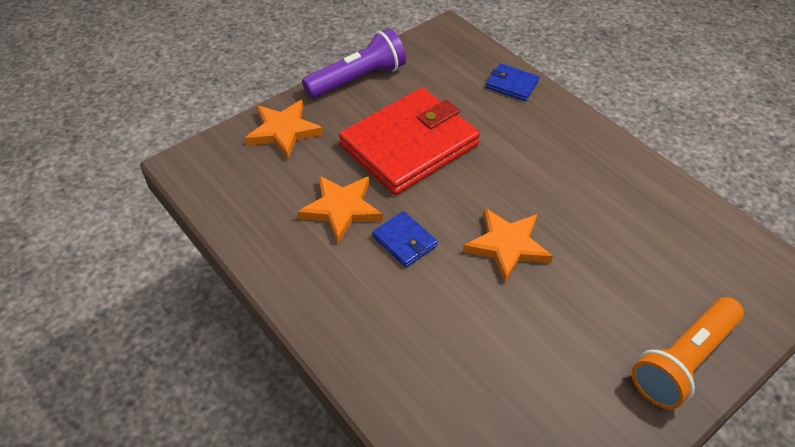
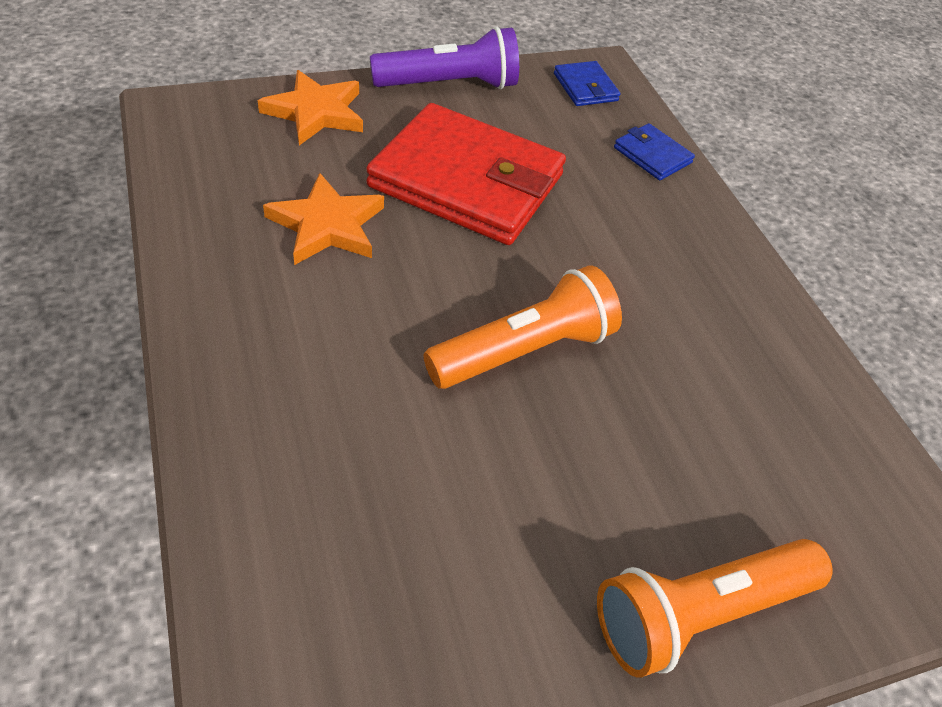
camera: 15 degrees right, 0 degrees up
(404, 241) = (384, 293): blue wallet -> blue wallet (585, 87)
(409, 145) = (466, 181): red wallet -> red wallet turned 45 degrees clockwise
(507, 246) = (523, 351): orange star -> orange flashlight

